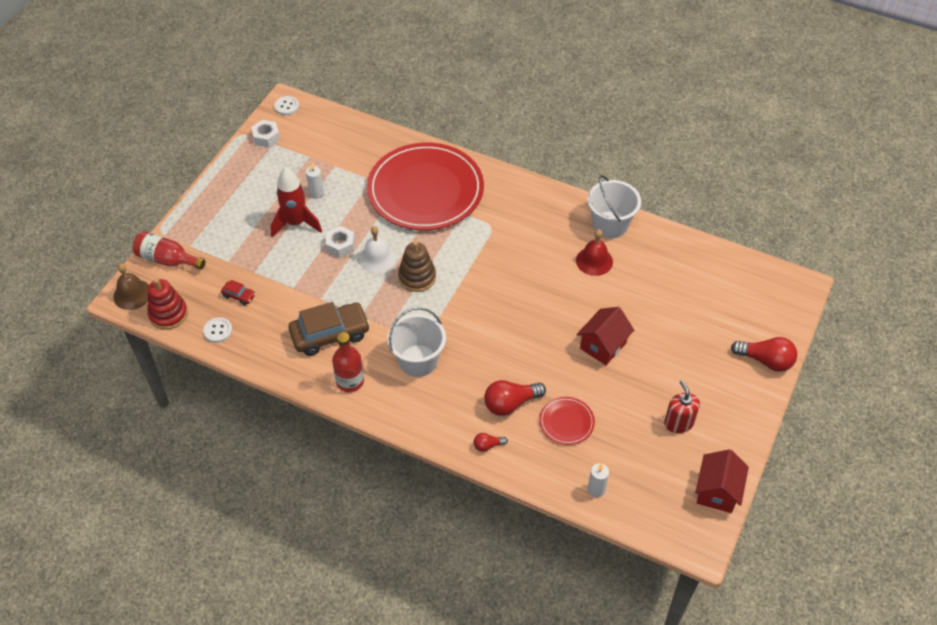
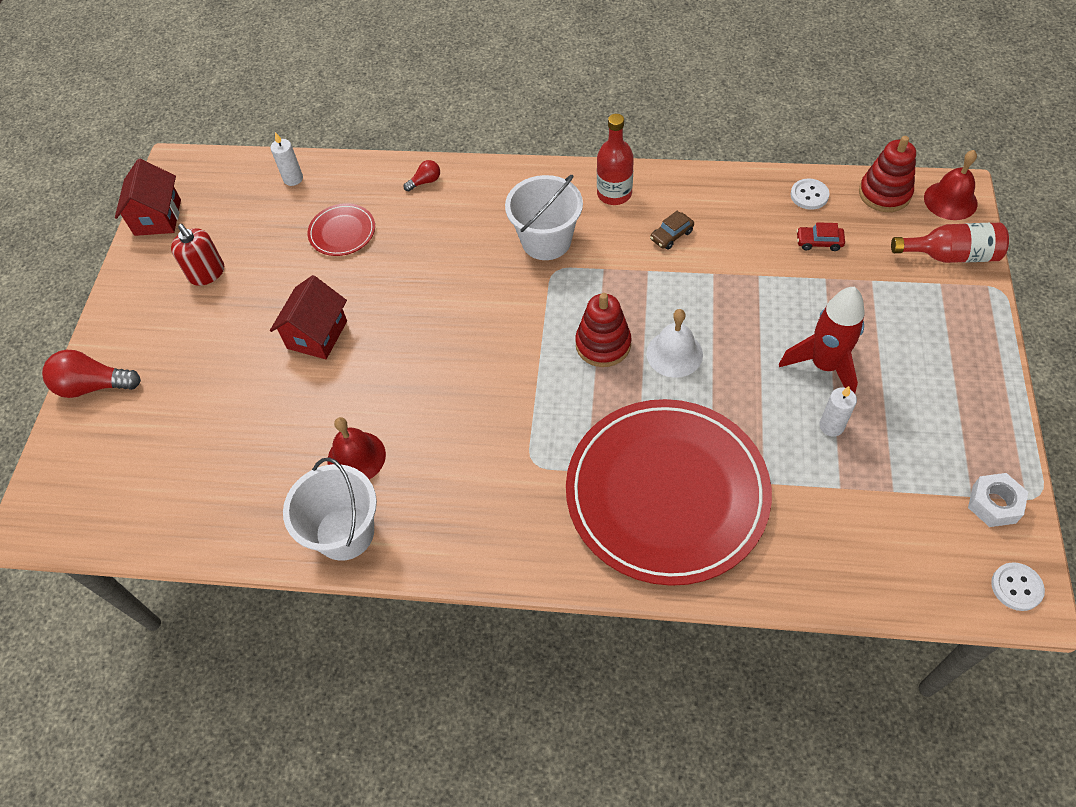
camera: 165 degrees right, 5 degrees up
(132, 294) = (950, 200): brown bell -> red bell
(330, 334) = (671, 235): brown car -> brown car, size x0.45
(340, 245) = (737, 354): white nut -> none
(417, 277) = (603, 344): brown stacking toy -> red stacking toy
(510, 404) = (414, 230): red light bulb -> none

